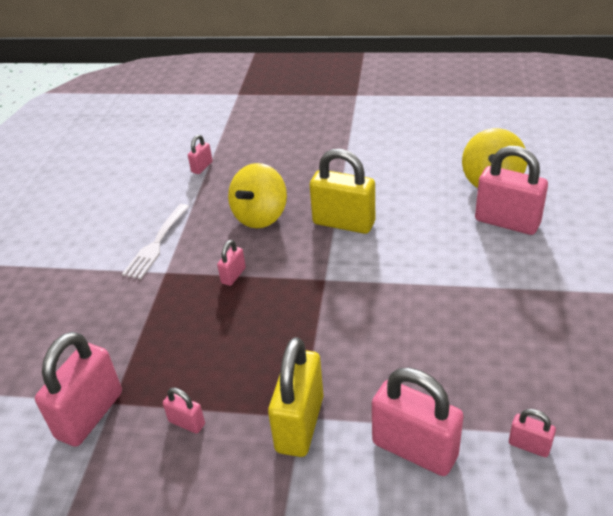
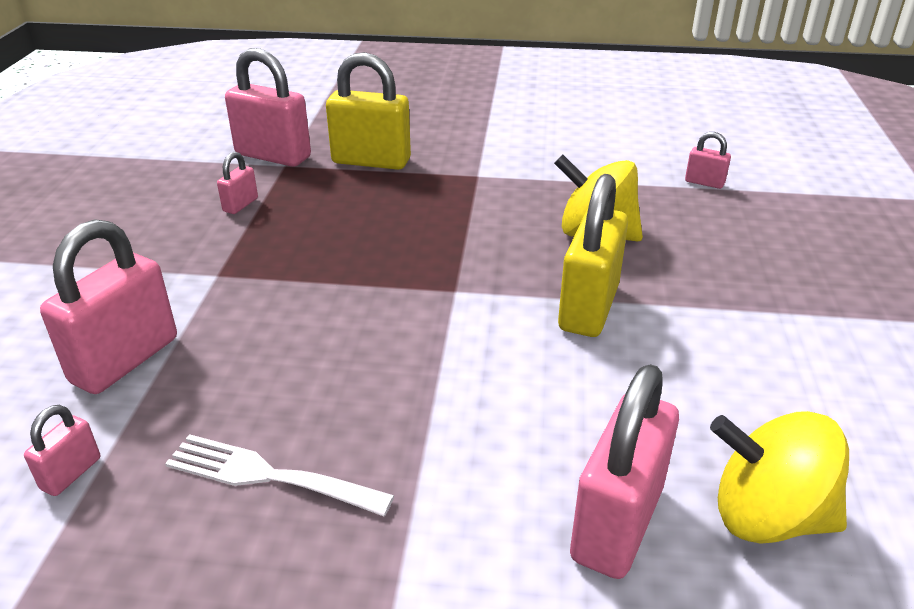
camera: 85 degrees right, 5 degrees down
(156, 243) = (530, 165): white fork -> white fork (270, 476)
(233, 275) = (467, 219): pink padlock -> none
(300, 424) = (206, 273): yellow padlock -> yellow padlock (371, 161)

